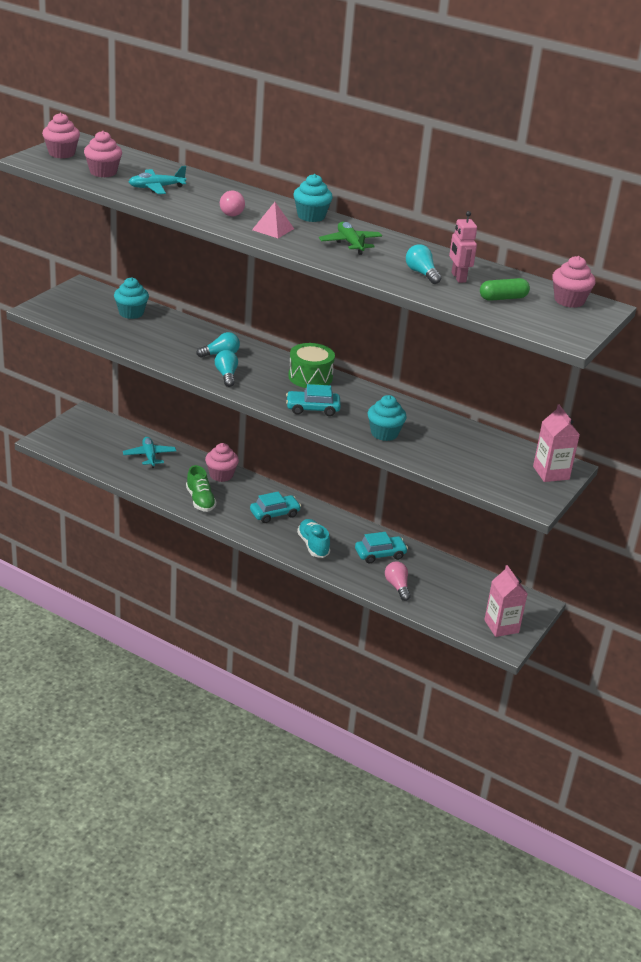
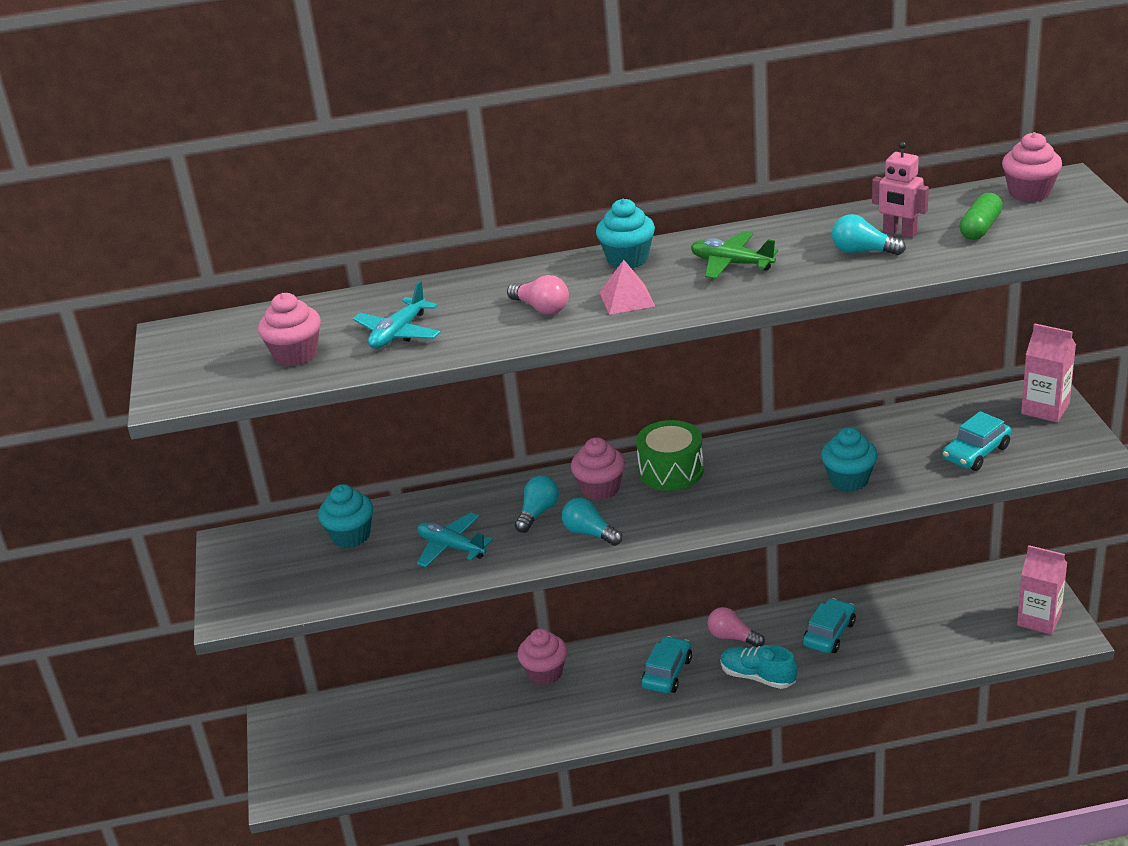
camera: 35 degrees left, 0 degrees up
(61, 153) = (192, 364): pink cupcake -> pink cupcake (600, 489)
(149, 456) = (434, 713): turquoise plane -> turquoise plane (451, 547)
(200, 500) = (571, 720): green shoe -> none
(312, 409) = (739, 505): turquoise car -> turquoise car (976, 453)
(397, 586) = (898, 655): pink light bulb -> pink light bulb (732, 637)

